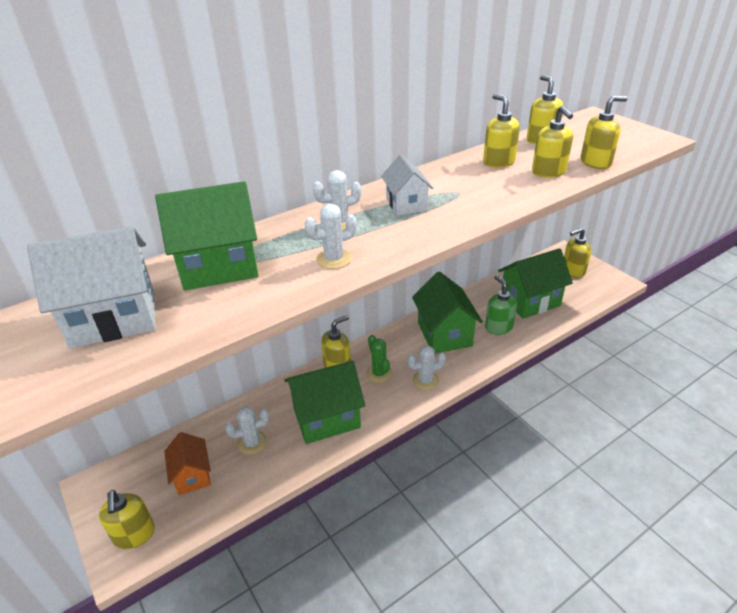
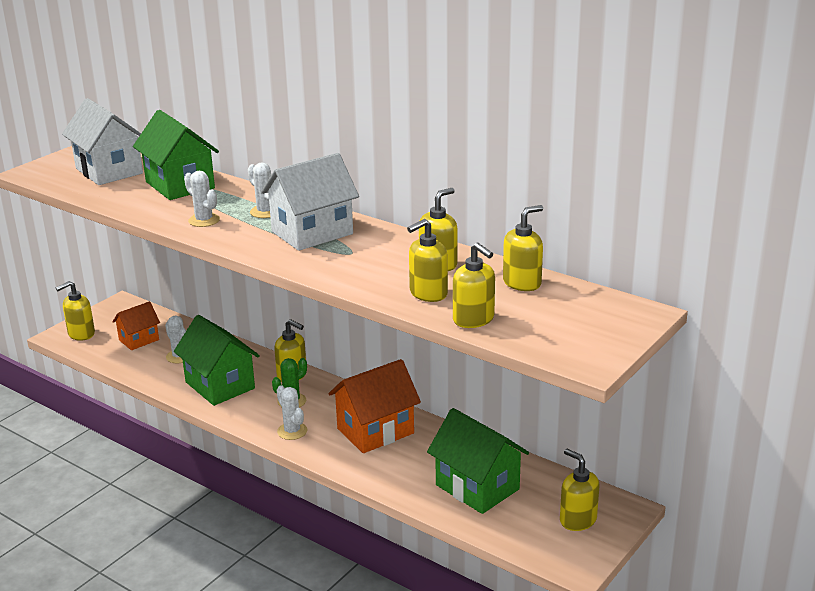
camera: 70 degrees right, 10 degrees down
(406, 204) = (312, 233): white house -> white house, size x1.68
(444, 334) = (375, 431): green house -> orange house
(498, 327) = (408, 468): green soap dispenser -> none

